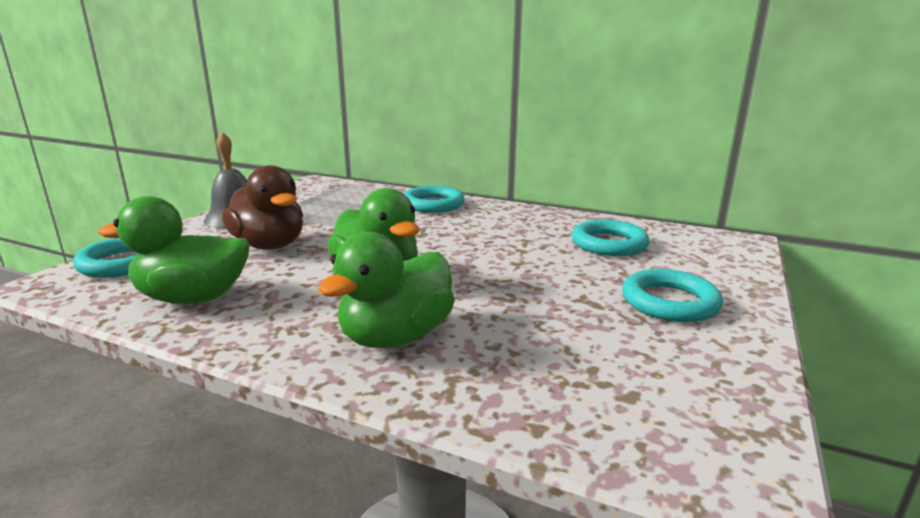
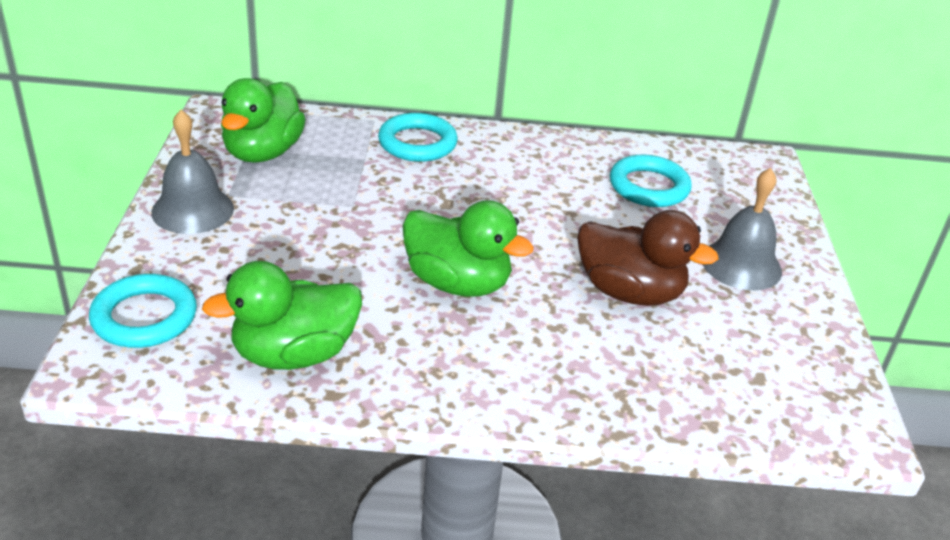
camera: 25 degrees left, 15 degrees up
(269, 245) = (290, 254): brown duck -> brown duck (629, 292)
(396, 337) = (540, 360): green duck -> green duck (262, 153)
(669, 302) = (741, 264): turquoise ring -> grey bell

